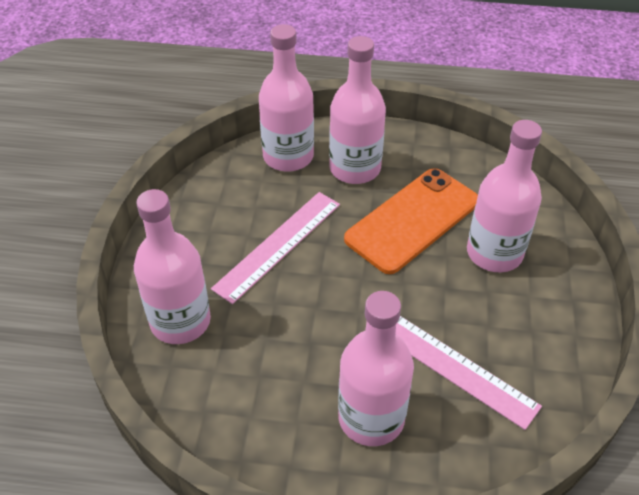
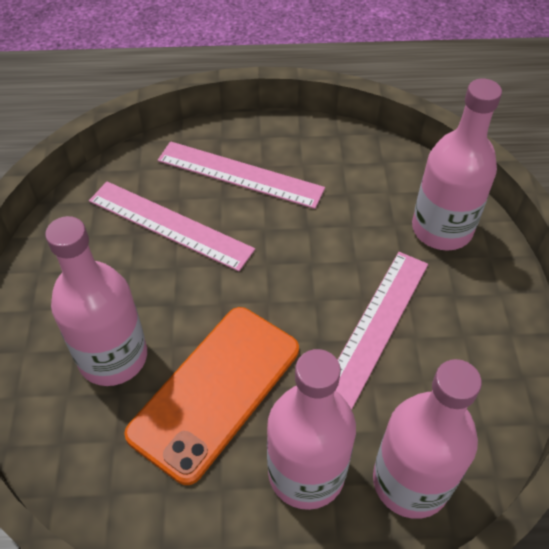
camera: 170 degrees right, 5 degrees up
(371, 418) = (240, 174): pink bottle -> pink ruler

